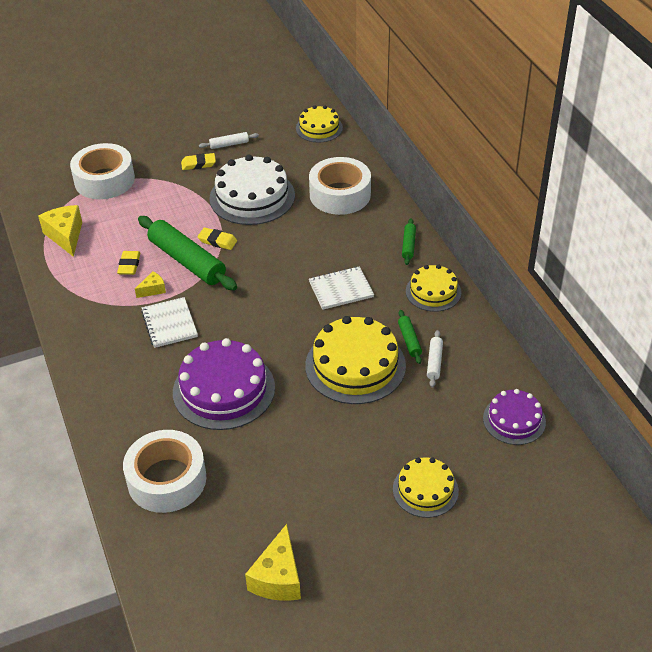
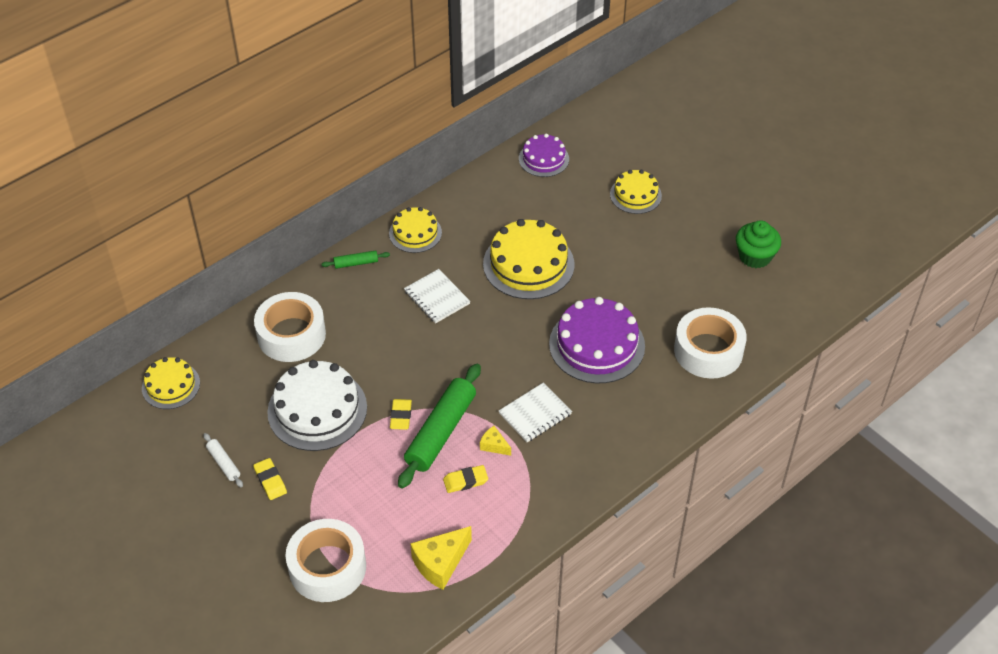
camera: 110 degrees left, 5 degrees up
(278, 578) = (755, 256): yellow cheese -> green cupcake
(409, 340) = (483, 236): green rolling pin -> none
(434, 362) = (502, 215): white rolling pin -> none

